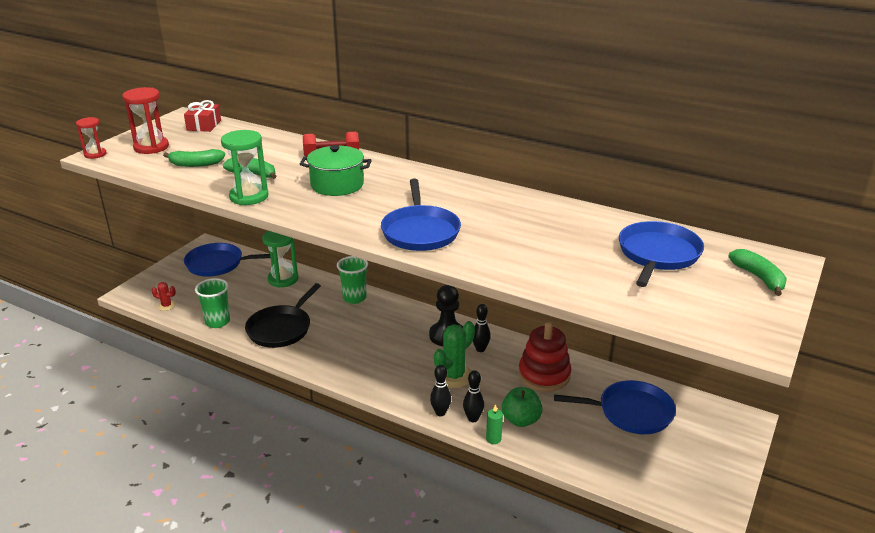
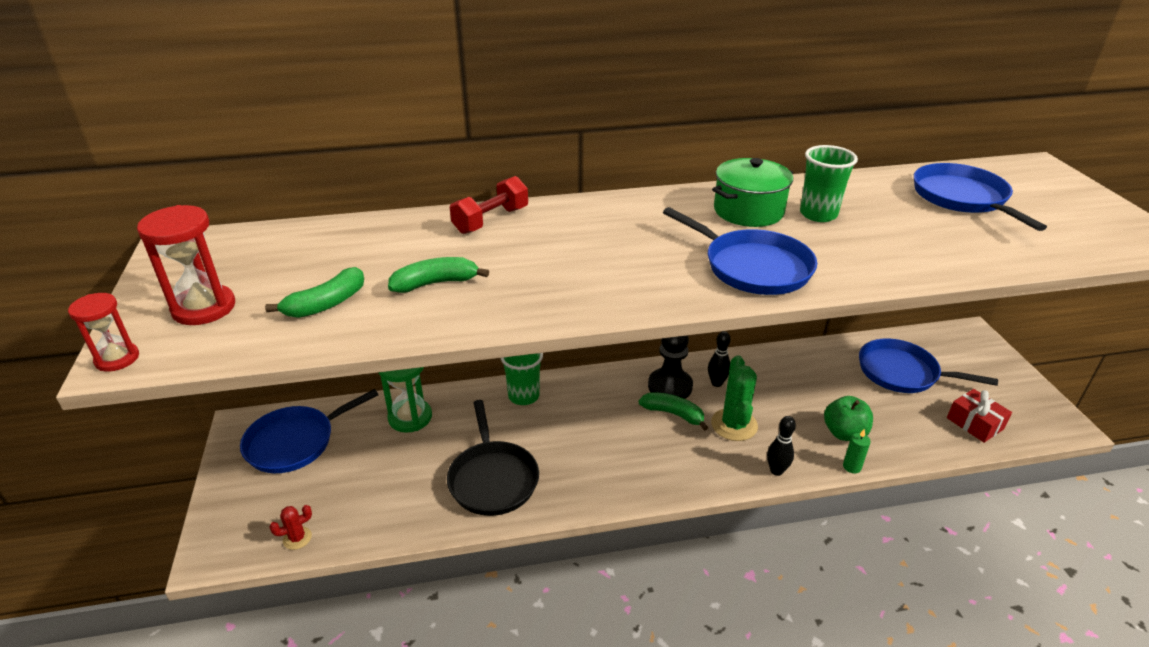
camera: 40 degrees left, 5 degrees up
(204, 125) = (234, 245): red gift -> red gift (975, 423)
(217, 322) = (401, 517): green cup -> green cup (818, 214)
(249, 196) = (488, 315): green hourglass -> none
(337, 185) = (565, 253): green pot -> green pot (748, 211)
(473, 418) = (809, 458): black bowling pin -> none
(544, 375) = (799, 377): red stacking toy -> none
(631, 412) = (902, 372): blue pan -> blue pan turned 120 degrees counterclockwise
(759, 278) = (1052, 187): green banana -> green banana (673, 414)

